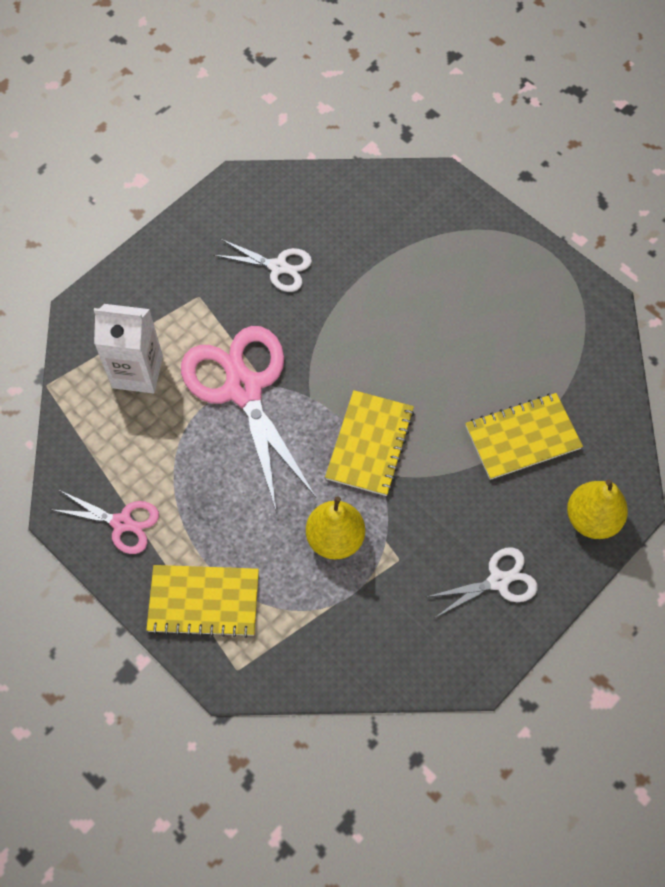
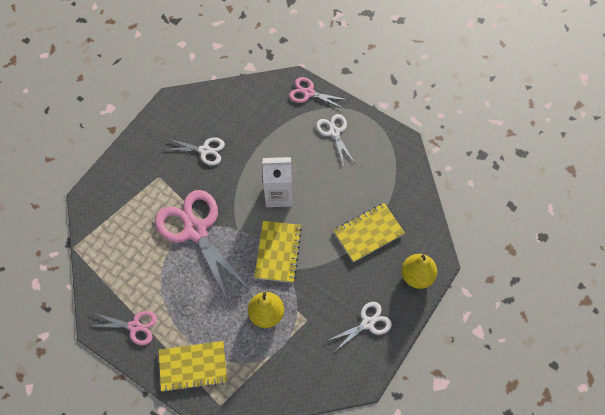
camera: 10 degrees left, 0 degrees up
(137, 372) = (128, 230): white carton -> white carton (278, 195)
(460, 202) = (308, 93): none -> pink scissors
(492, 269) = (334, 132): none -> white scissors

